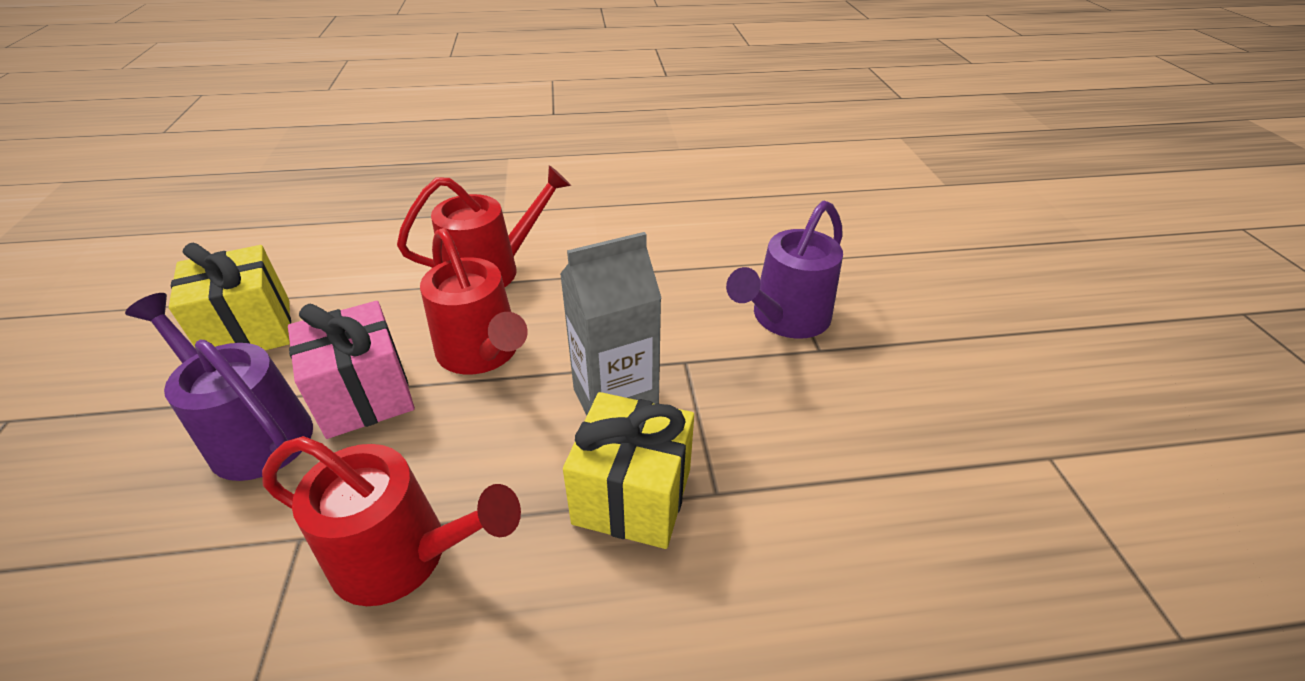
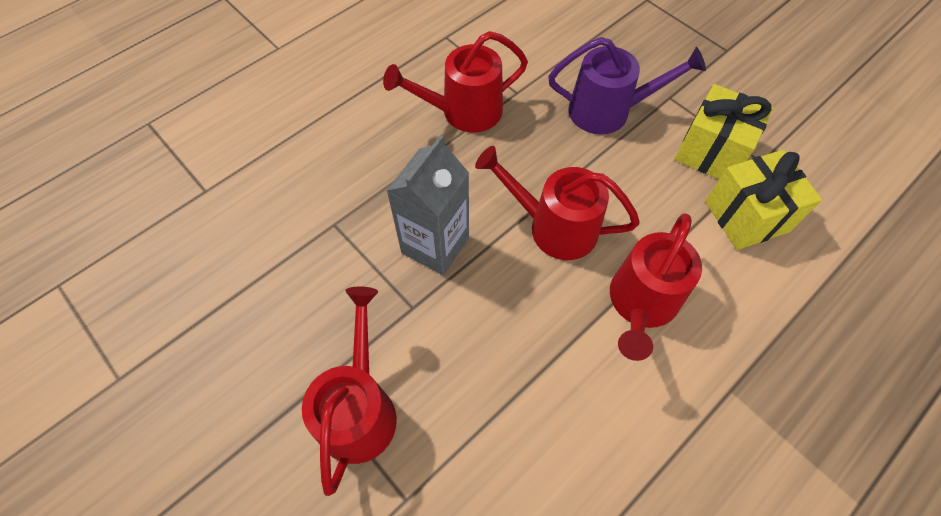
camera: 145 degrees right, 20 degrees up
(364, 396) = (583, 159): pink gift -> none
(632, 496) = (379, 195): yellow gift -> yellow gift (746, 216)
(784, 319) = (360, 408): purple watering can -> red watering can

